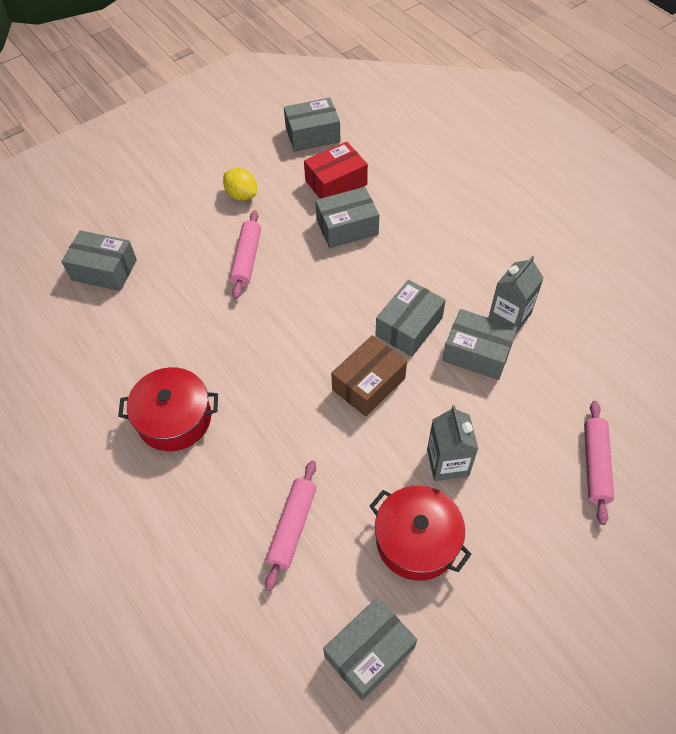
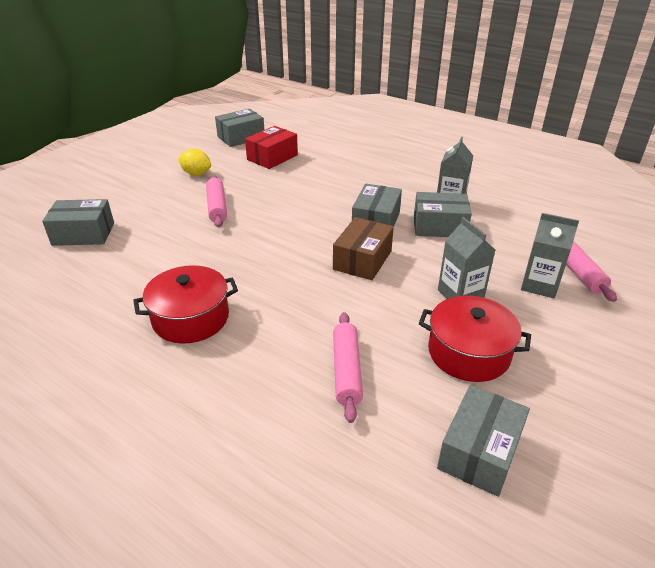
camera: 20 degrees left, 20 degrees down
(347, 227) = (294, 178): grey box -> none
(540, 473) = (539, 285): none -> grey carton

